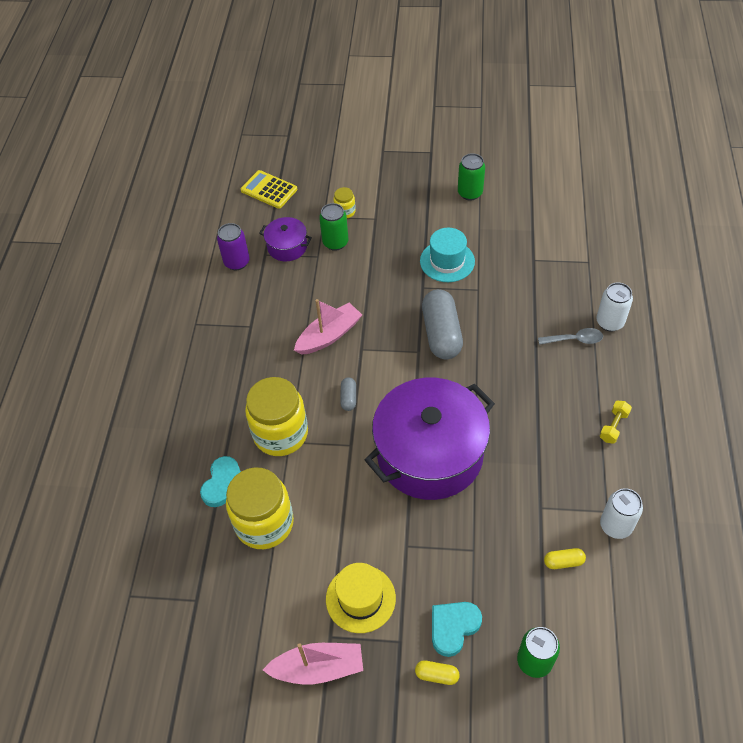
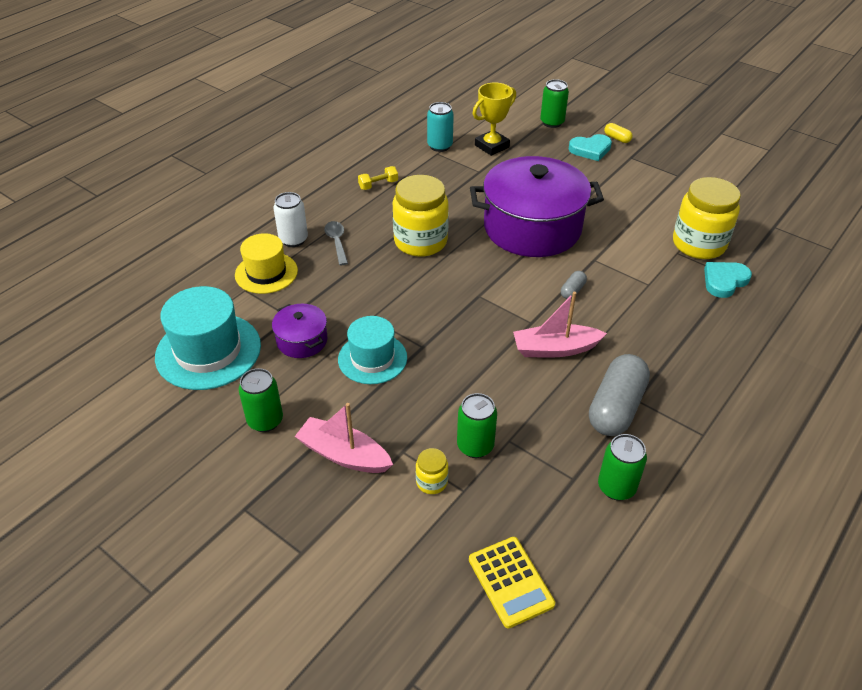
camera: 150 degrees left, 10 degrees down
(237, 262) = (616, 487): purple can -> green can
(280, 433) = (653, 293): yellow jar -> yellow jar (420, 241)
(287, 247) = (538, 473): purple pot -> purple pot (302, 340)
(318, 668) = (694, 167): pink boat -> pink boat (343, 455)
(360, 598) = (645, 182): yellow hat -> yellow hat (266, 273)
(441, 333) = (444, 299): grey capsule -> grey capsule (616, 407)
(554, 210) = (208, 351): none -> turquoise hat
(563, 562) = (492, 146): yellow capsule -> yellow trophy
(575, 340) = (337, 242): grey spoon -> grey spoon turned 45 degrees clockwise
(615, 526) = (440, 146): white can -> turquoise can

